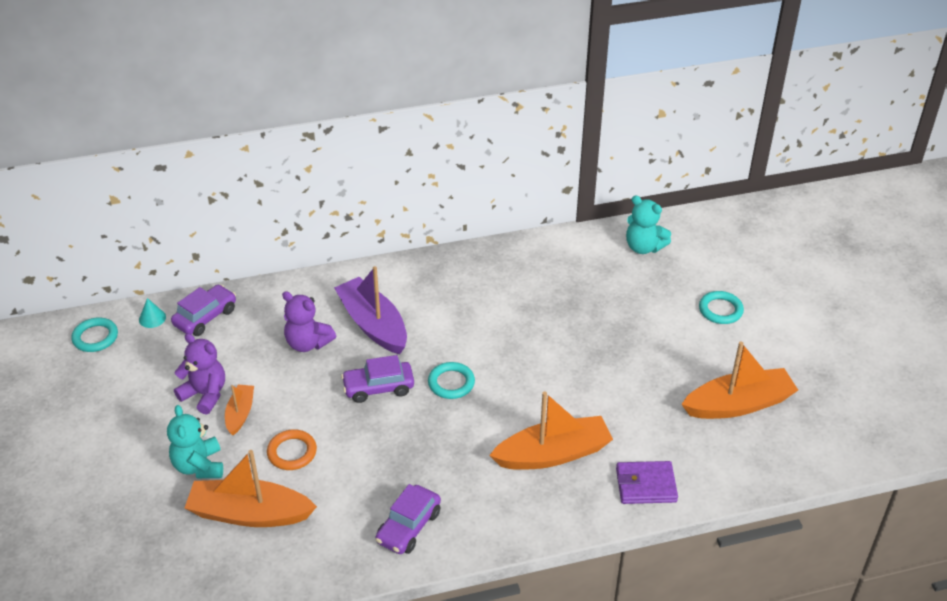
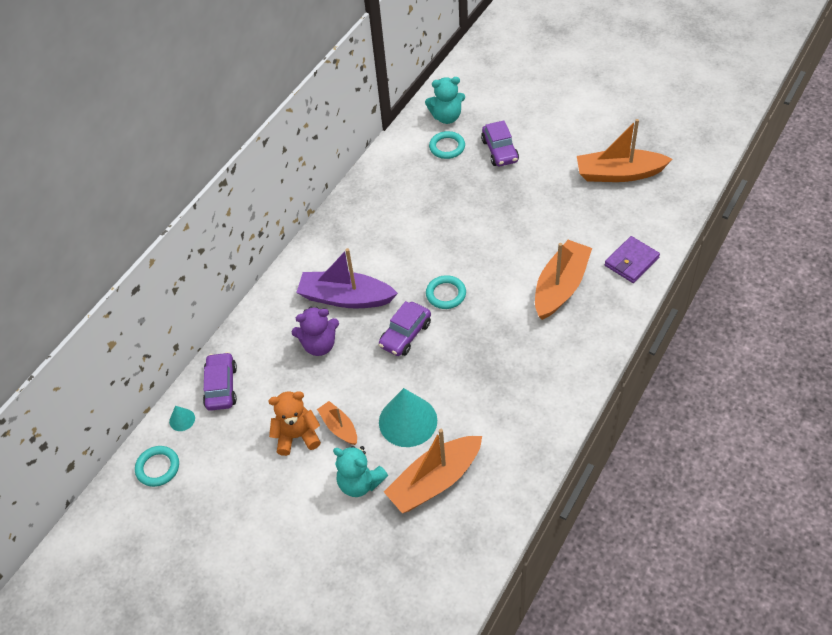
camera: 40 degrees left, 10 degrees up
(205, 394) = (297, 436): purple teddy bear -> orange teddy bear
(292, 452) = (408, 421): orange ring -> turquoise cone
(408, 527) = (539, 401): purple car -> purple car (500, 151)
(720, 310) = (539, 124): turquoise ring -> turquoise ring (447, 147)
(738, 404) = (619, 174): orange boat -> orange boat turned 120 degrees counterclockwise

